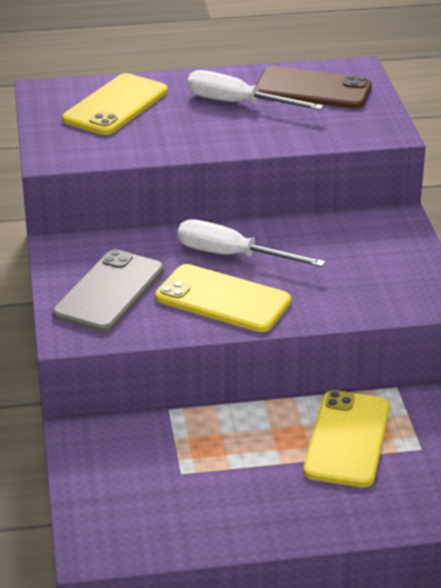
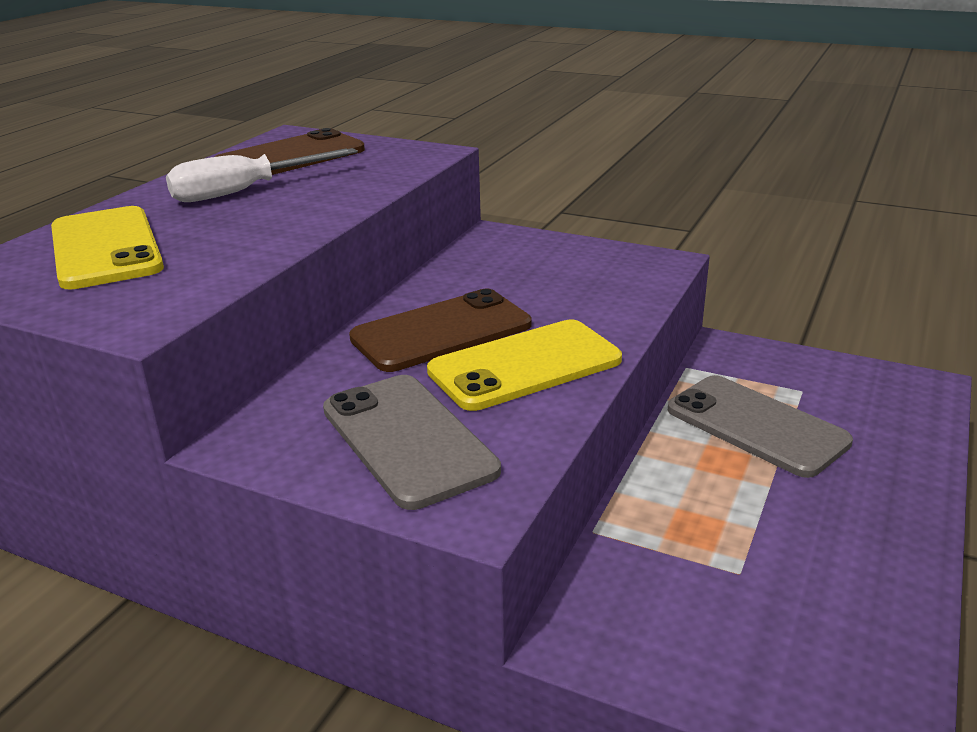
camera: 55 degrees left, 5 degrees down
(232, 255) = (442, 332): white screwdriver -> brown phone
(348, 439) = (756, 425): yellow phone -> grey phone

